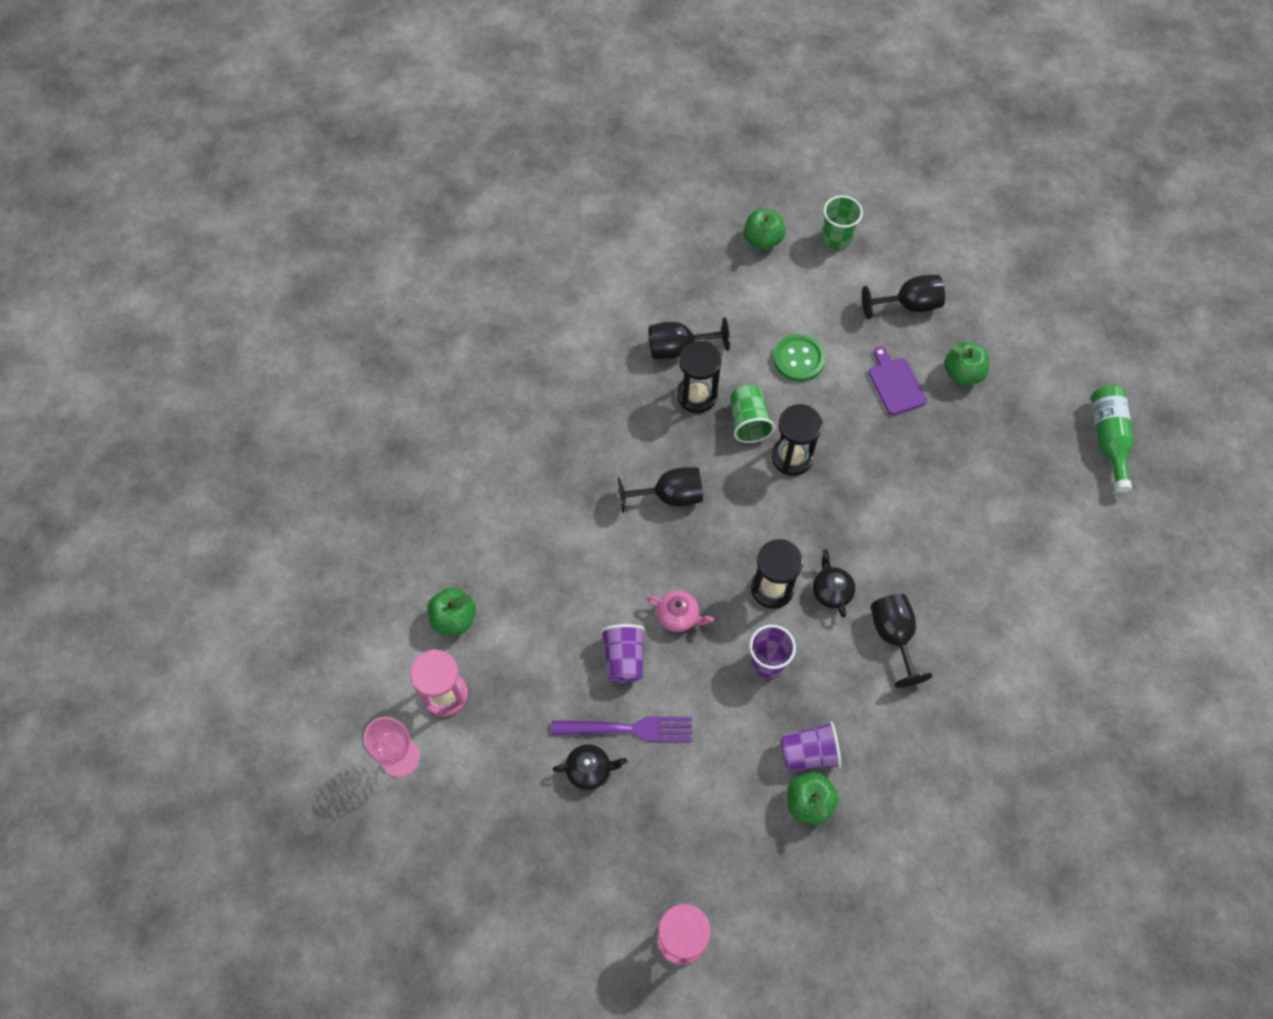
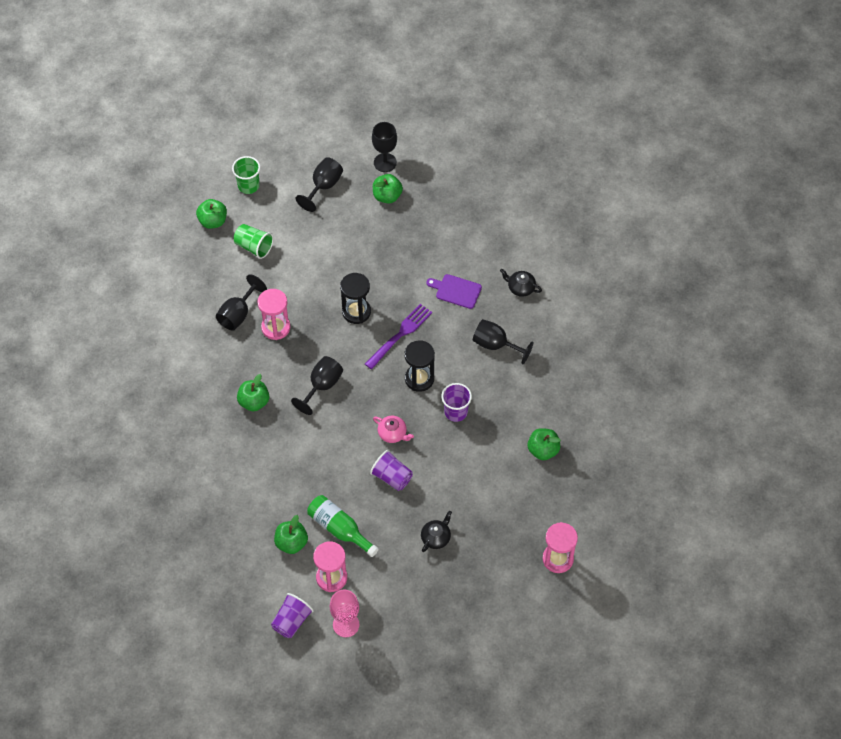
camera: 50 degrees left, 5 degrees down
(590, 446) = (254, 402): none -> green apple
(628, 729) = (431, 503): purple fork -> purple fork (400, 335)
(678, 616) = (392, 433): pink teapot -> pink teapot turned 60 degrees clockwise
(697, 395) = (276, 327): black hourglass -> pink hourglass
(748, 422) = (316, 315): green cup -> green cup (254, 247)
(798, 359) = (303, 263): green button -> none
(809, 753) = (519, 430): purple cup -> purple cup (291, 621)
(831, 591) = (446, 353): black teapot -> black teapot (520, 288)
(895, 384) = (362, 231): purple cutting board -> purple cutting board (456, 291)
(1000, 338) = (385, 162): none -> black goblet
(1108, 439) = (485, 165): green bottle -> green bottle (339, 529)

